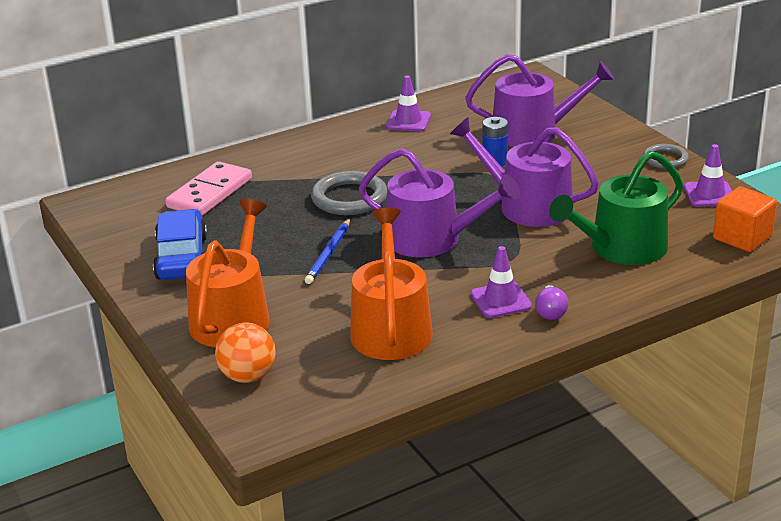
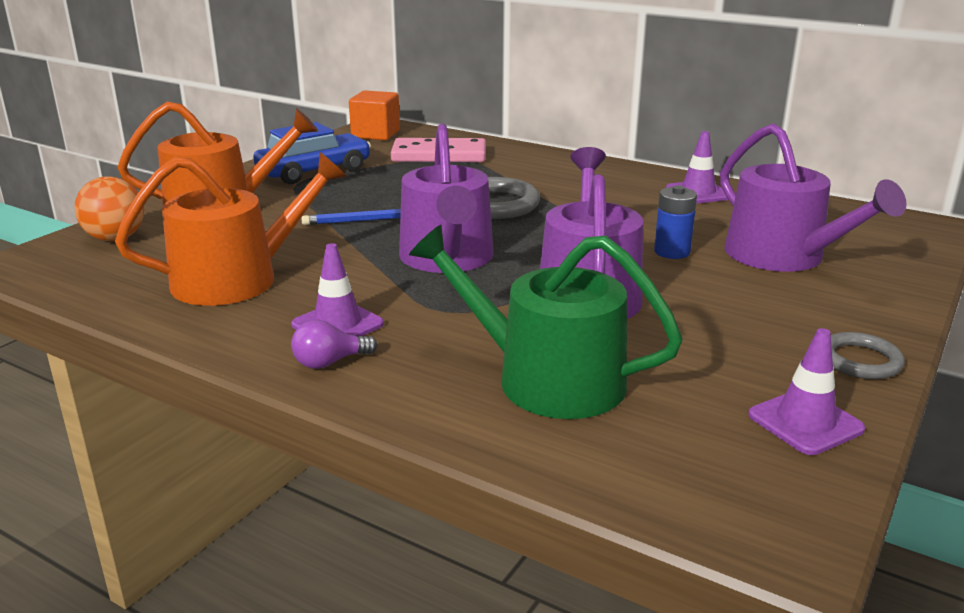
camera: 60 degrees right, 5 degrees down
(742, 237) = (700, 485): orange cube -> orange cube (375, 134)

